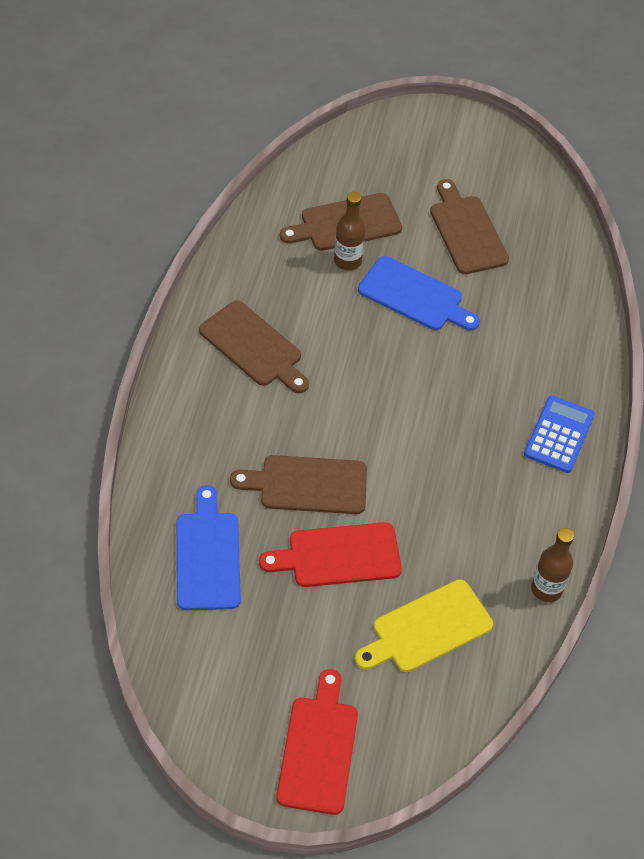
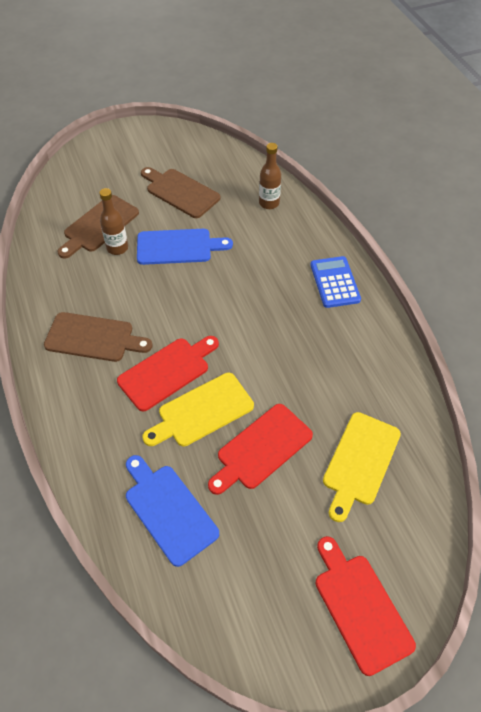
camera: 30 degrees left, 0 degrees up
(302, 425) = (167, 372): none -> red cutting board
(308, 485) = (202, 411): brown cutting board -> yellow cutting board
(546, 589) = (409, 385): brown bottle -> brown bottle (269, 203)

